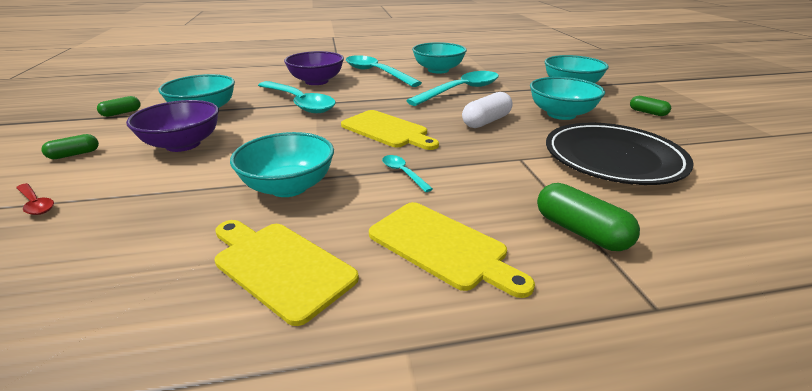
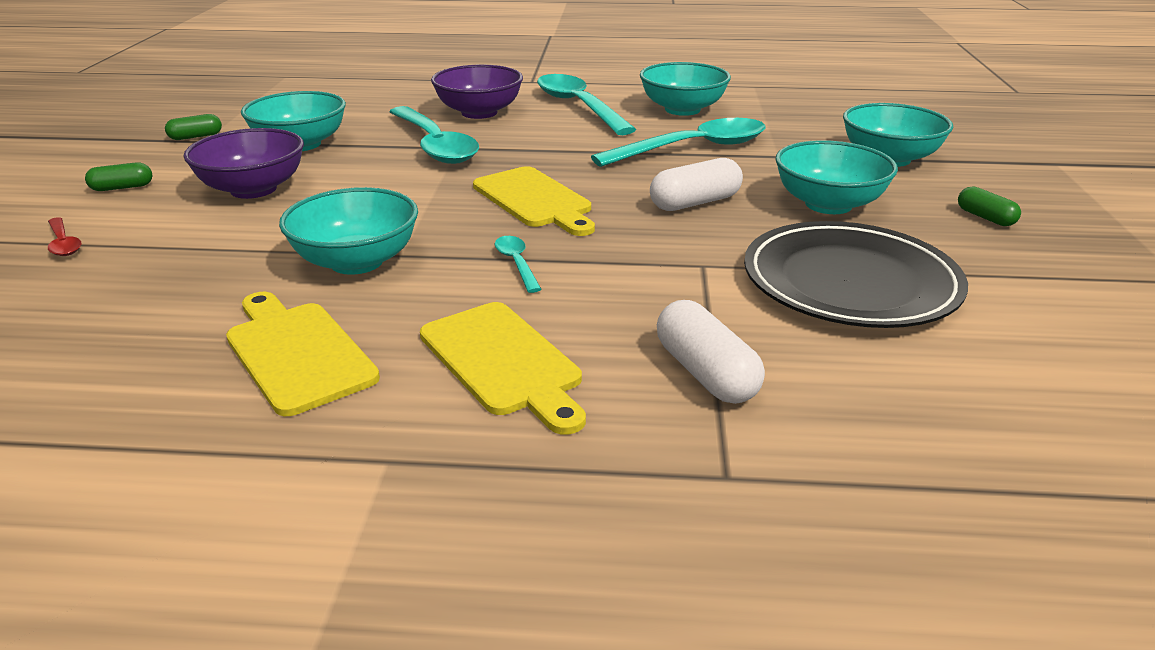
camera: 15 degrees right, 0 degrees up
(580, 231) = (706, 373): green capsule -> white capsule

